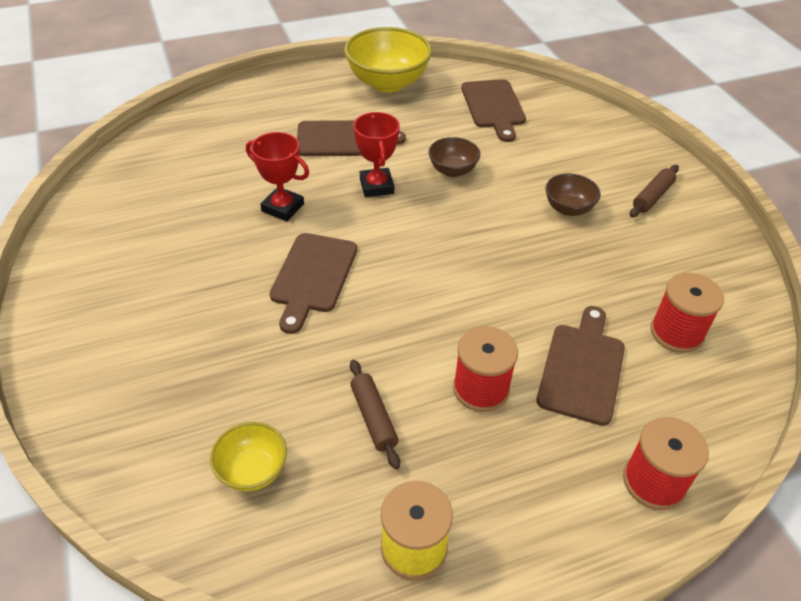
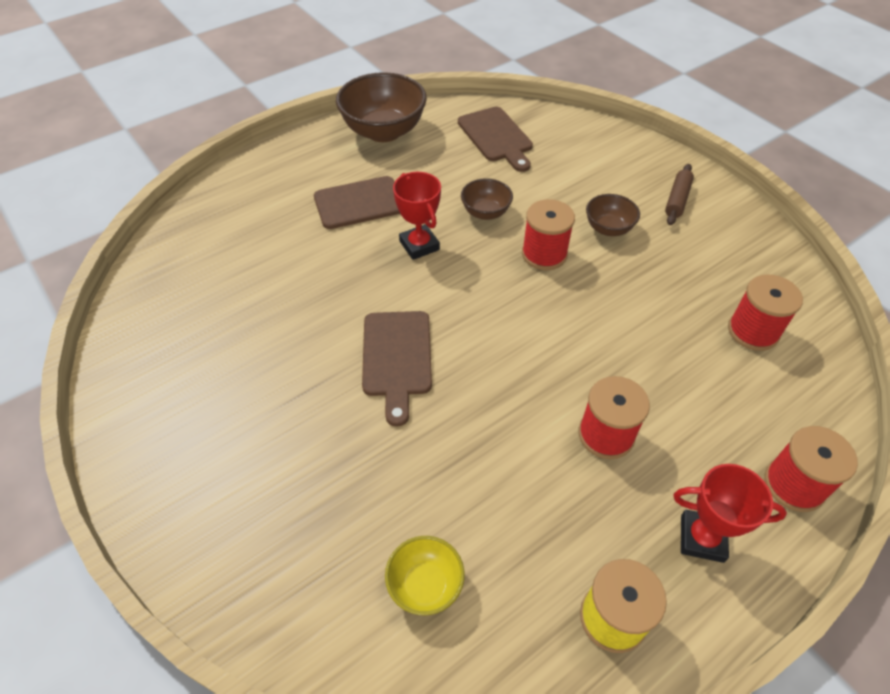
camera: 15 degrees left, 5 degrees up
(283, 208) = (335, 290): red trophy -> red trophy (702, 538)
(373, 418) = (519, 493): brown rolling pin -> none
(388, 83) = (384, 131): yellow bowl -> brown bowl
(493, 218) = (544, 254): none -> red spool
(582, 369) = (687, 389): brown cutting board -> none

